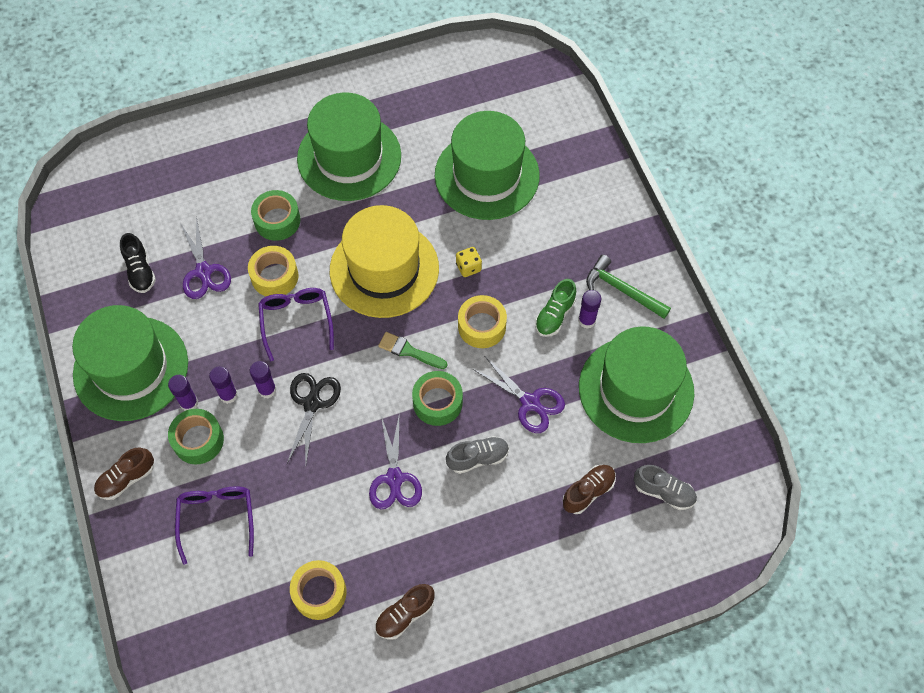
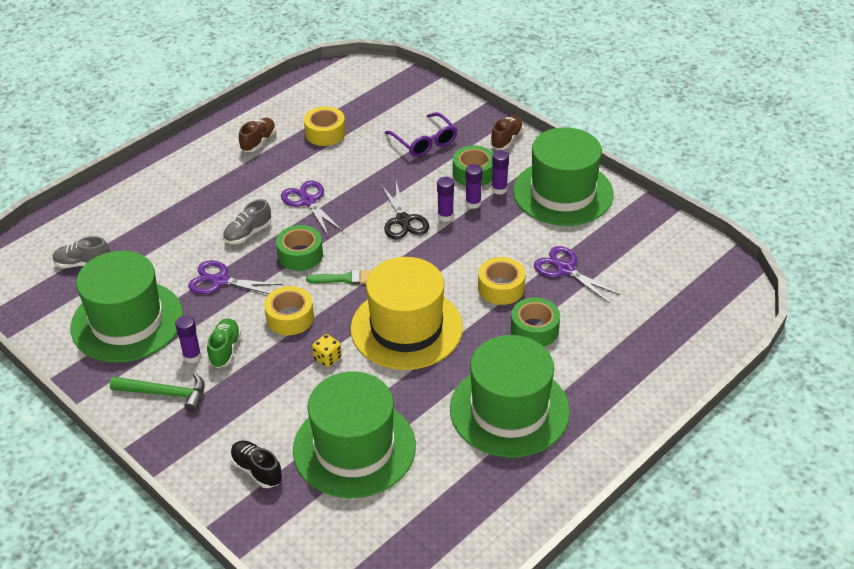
camera: 155 degrees right, 20 degrees down
(140, 271) = (618, 251): black shoe -> black shoe (257, 470)
(296, 321) = (456, 264): purple glasses -> none
(588, 492) = (147, 243): brown shoe -> none

